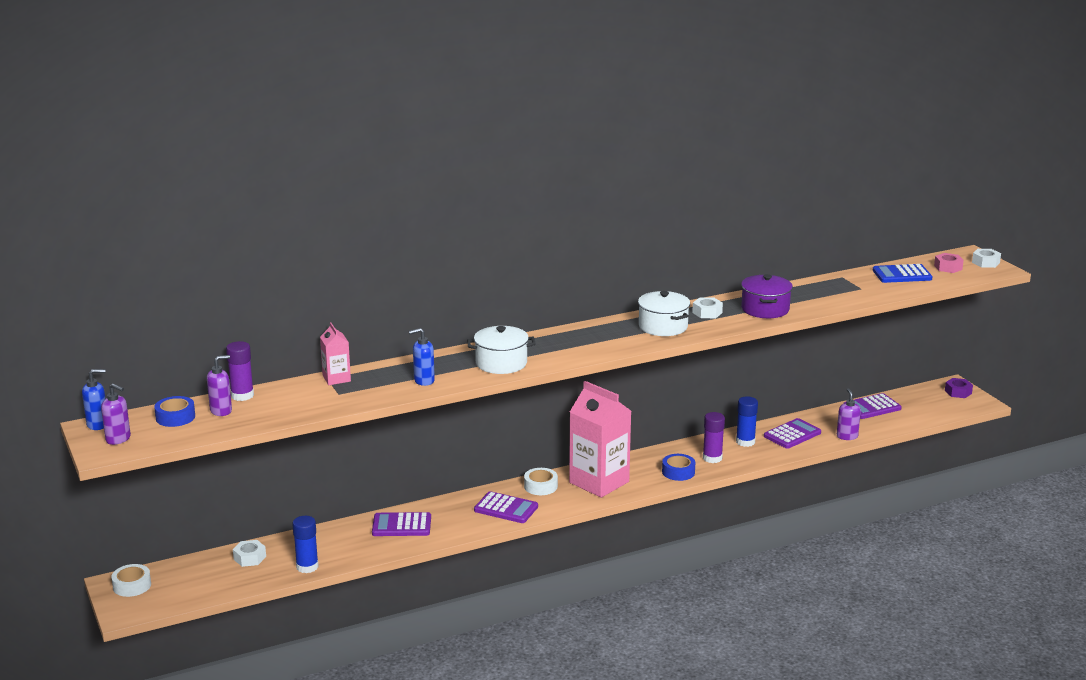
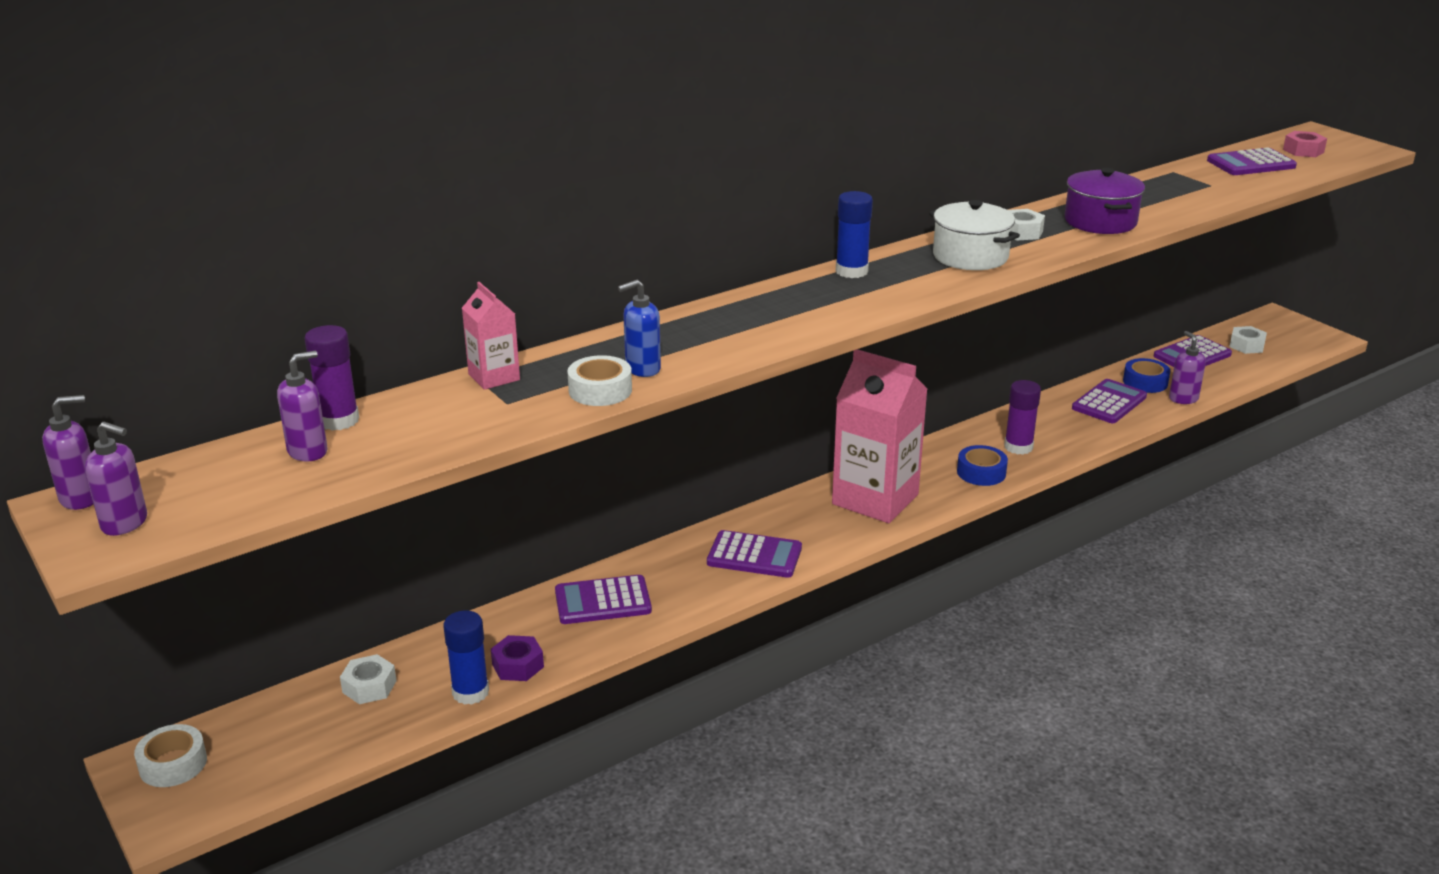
camera: 10 degrees left, 5 degrees up
(98, 425) = (81, 498): blue soap dispenser -> purple soap dispenser
(175, 417) = (226, 471): blue tape -> blue tape (1145, 382)
(501, 363) = (755, 330): white pot -> none
(540, 486) = (792, 514): white tape -> white tape (600, 390)
(745, 442) = (1051, 419): blue glue stick -> blue glue stick (851, 271)
(902, 275) = (1251, 164): blue calculator -> purple calculator
(958, 392) = (1288, 326): purple nut -> purple nut (517, 665)
(985, 262) = (1346, 142): white nut -> white nut (1246, 345)

